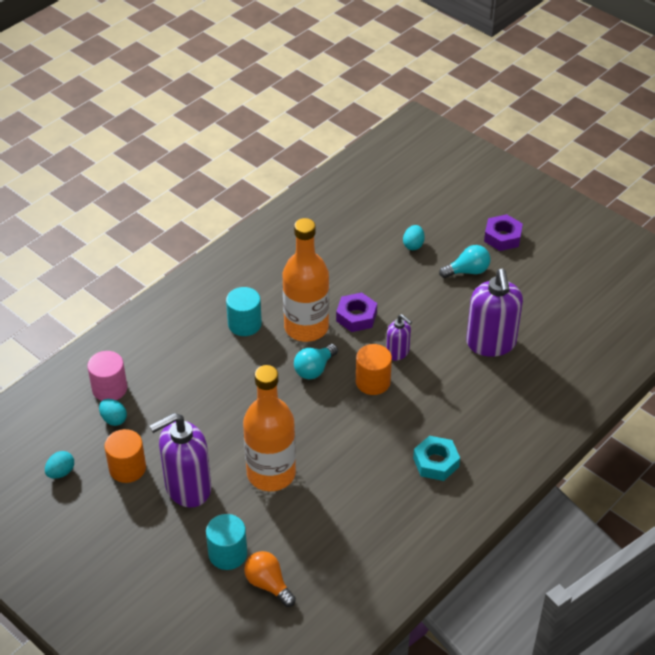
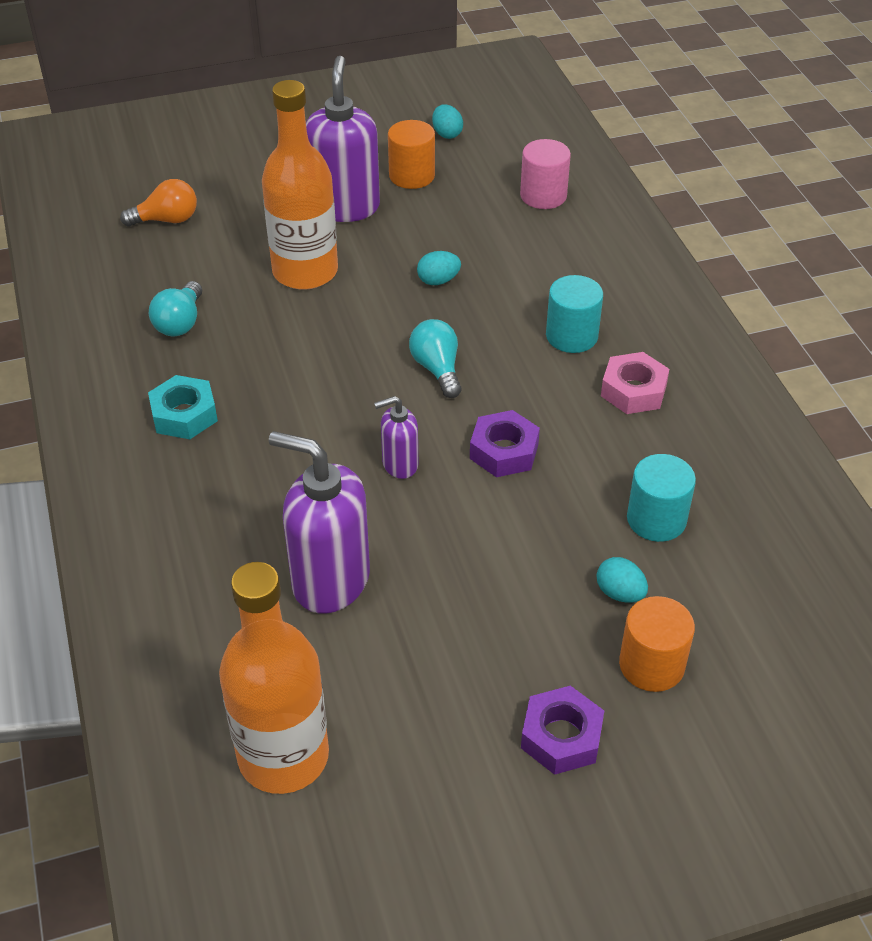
camera: 120 degrees right, 0 degrees up
(114, 419) = (492, 186): turquoise egg -> turquoise egg (438, 281)
(227, 554) = (232, 206): turquoise cylinder -> turquoise cylinder (656, 519)
(272, 284) = (633, 390): none -> pink nut
(306, 327) = (521, 391): orange bottle -> orange bottle (283, 756)
(373, 382) = (367, 415): orange cylinder -> orange cylinder (651, 665)
(467, 271) = (508, 635): turquoise light bulb -> turquoise light bulb (180, 323)

